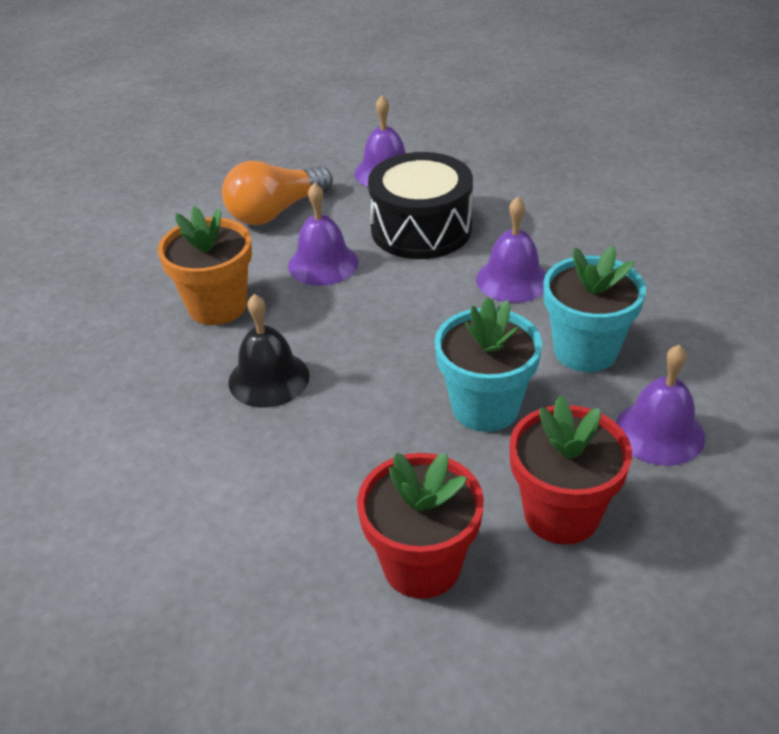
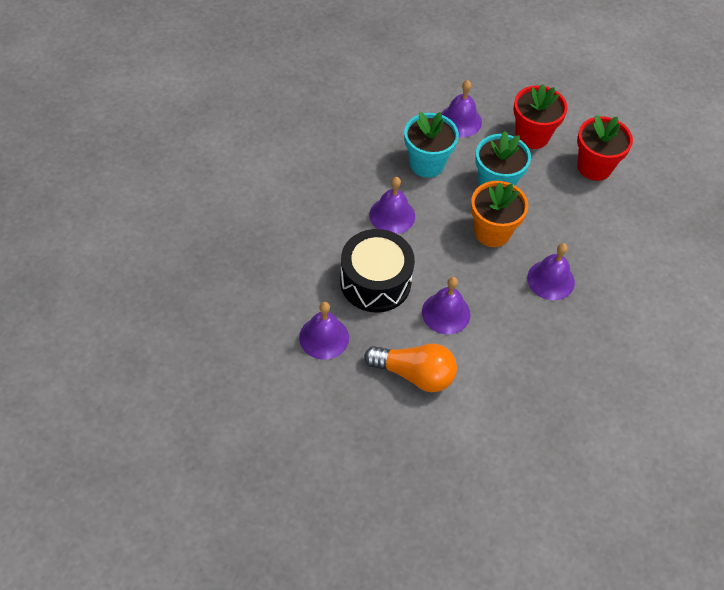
camera: 130 degrees left, 15 degrees up
(217, 306) = (522, 342): orange flower pot -> orange flower pot (492, 232)
(269, 378) = (550, 280): black bell -> purple bell

